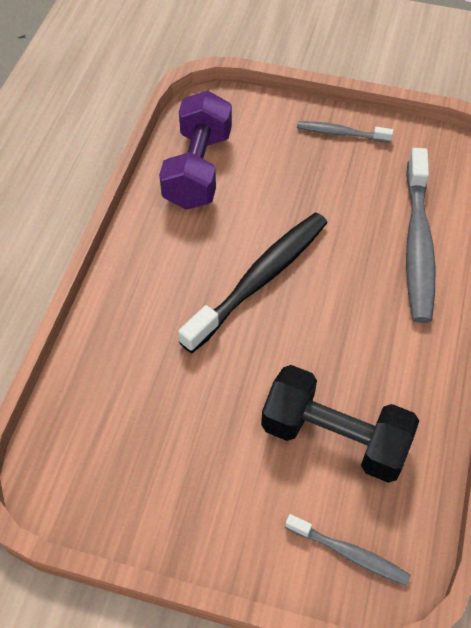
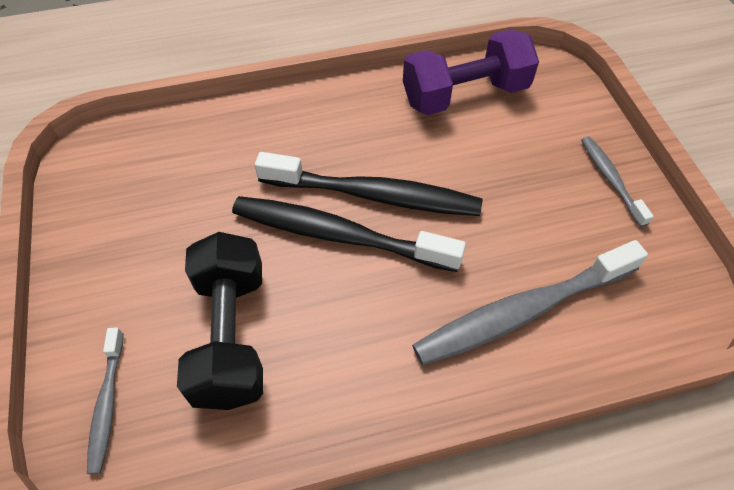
camera: 60 degrees right, 0 degrees up
(284, 322) = (338, 235): none -> black toothbrush

